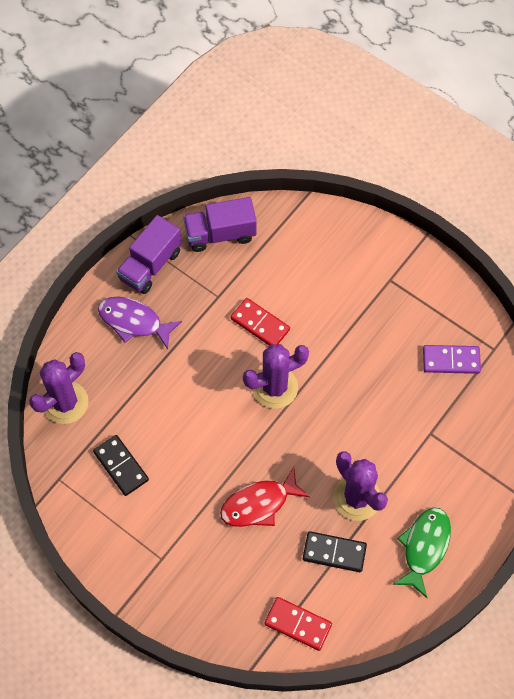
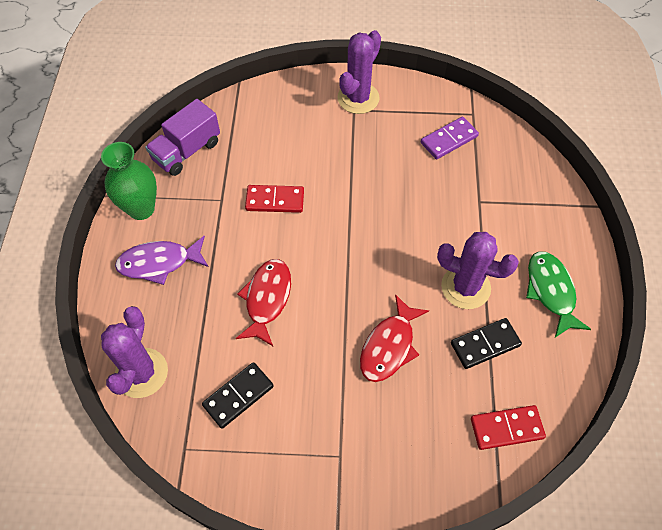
camera: 35 degrees left, 5 degrees down
(121, 466) = (238, 396): black domino -> black domino turned 60 degrees counterclockwise
(150, 265) = (141, 209): purple truck -> green vase
(194, 405) = (267, 299): none -> red fish
(275, 387) = (326, 242): purple cactus -> purple cactus (358, 98)

